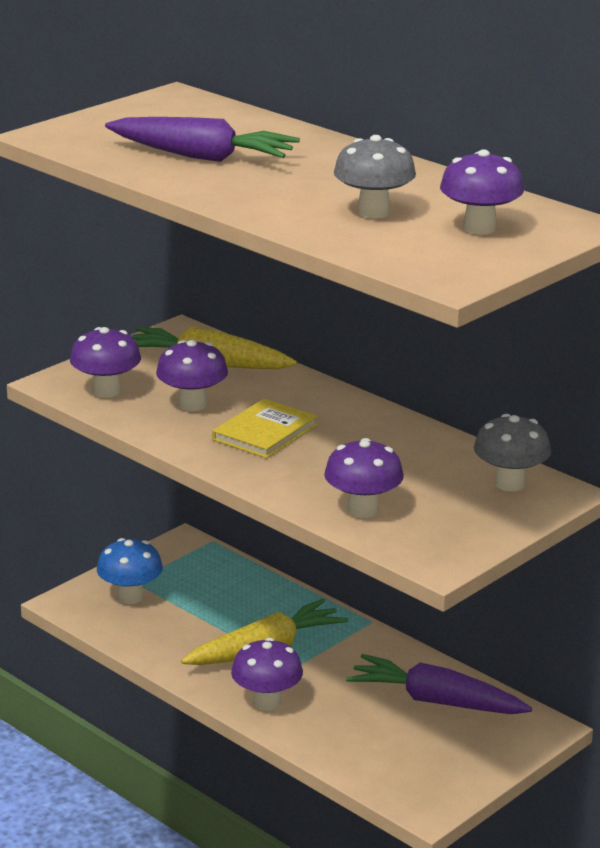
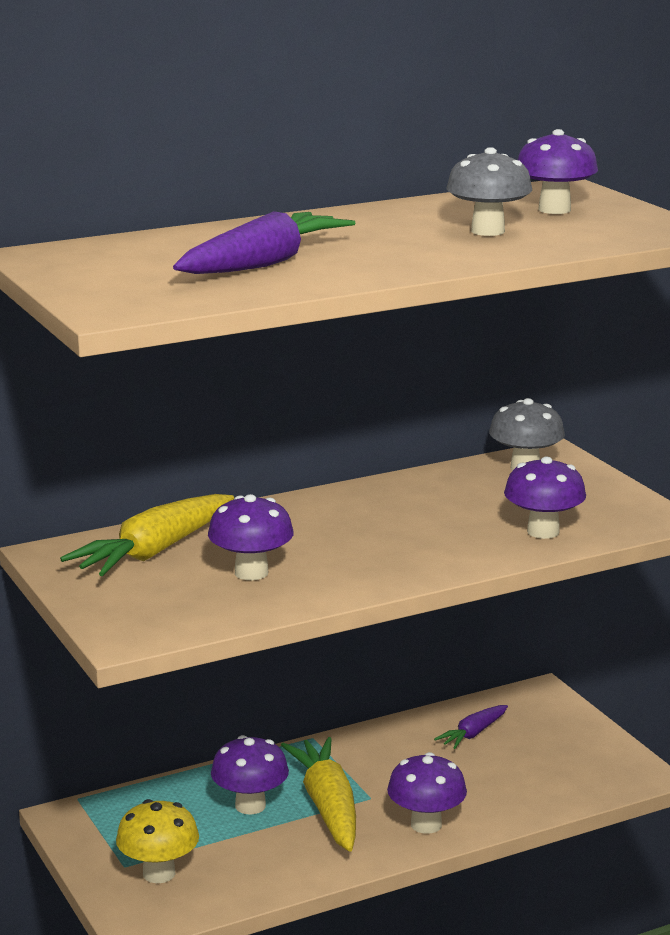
camera: 70 degrees left, 5 degrees down
(106, 391) = (176, 612): purple mushroom -> purple mushroom (250, 806)
(130, 597) = (159, 873): blue mushroom -> yellow mushroom
(265, 432) = (346, 548): yellow book -> none
(435, 701) = (473, 734): purple carrot -> purple carrot, size x0.53

